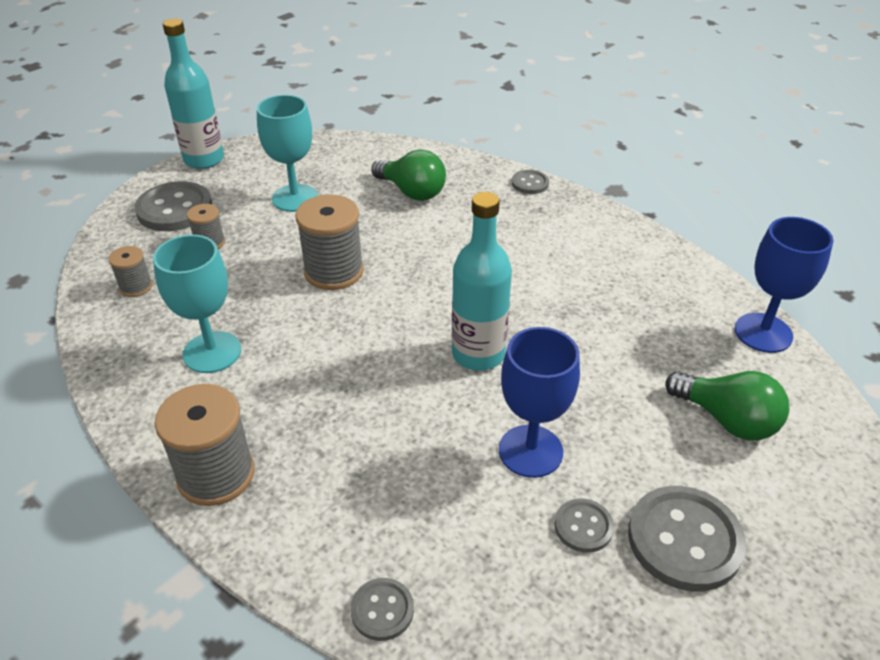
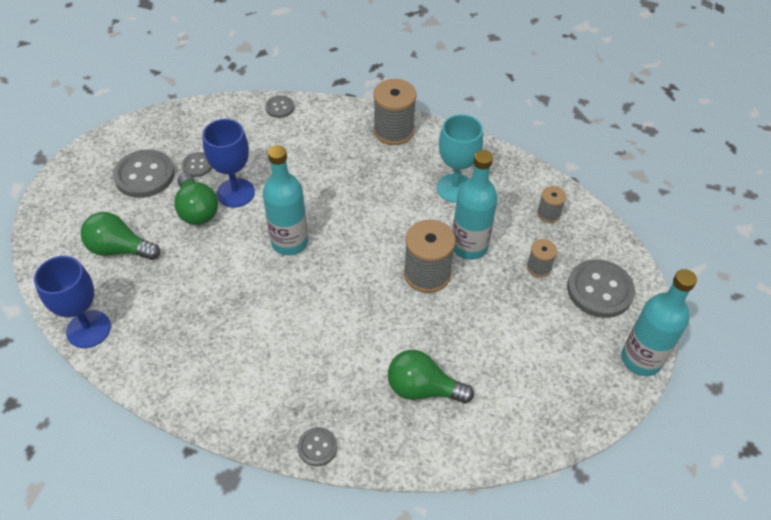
camera: 155 degrees right, 10 degrees up
(262, 283) = (469, 246): none -> turquoise bottle
(295, 198) = (517, 340): turquoise goblet -> none
(599, 442) = (197, 210): none -> green light bulb

